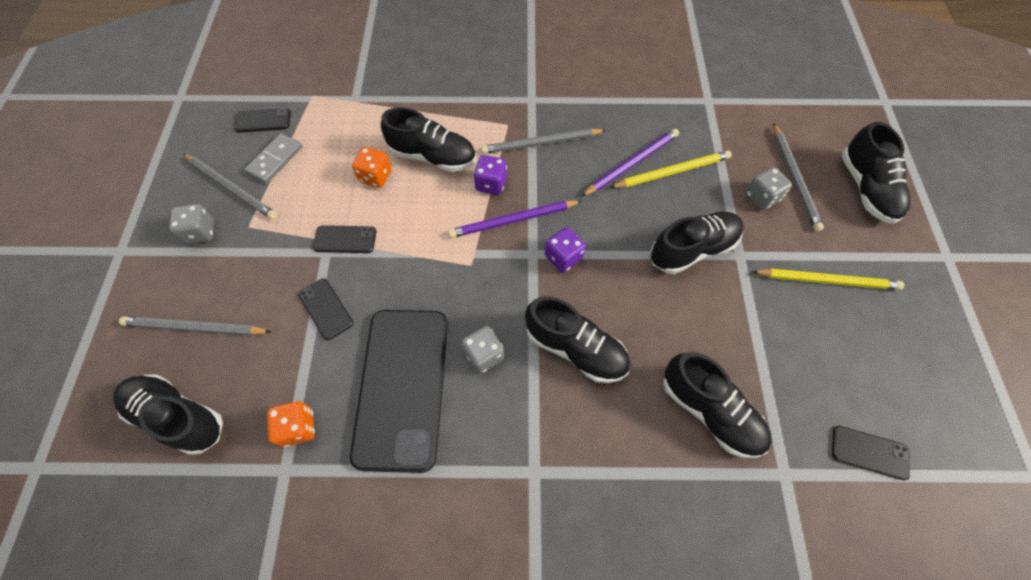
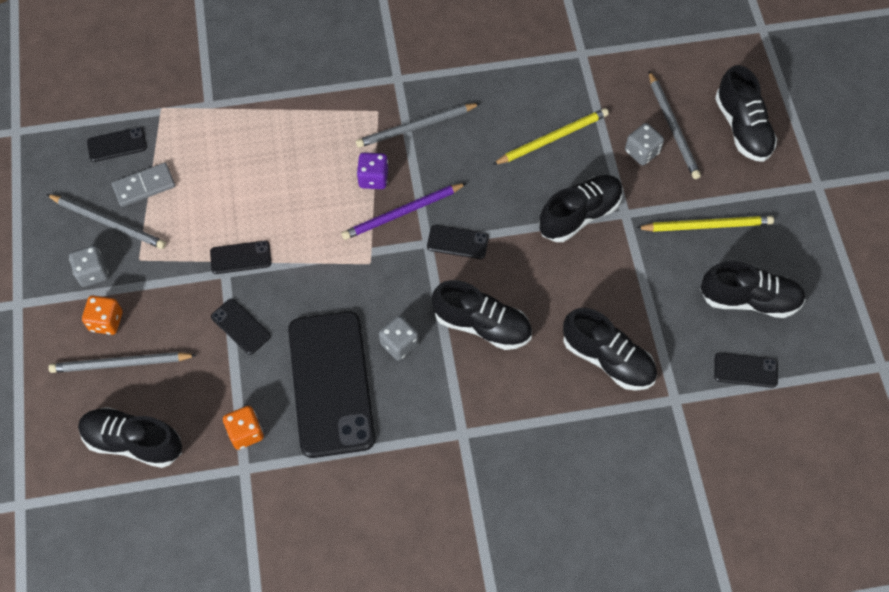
camera: 10 degrees left, 0 degrees up
(275, 160) = (144, 186): grey domino -> grey domino turned 45 degrees clockwise
(375, 176) = (254, 188): orange dice -> orange dice (106, 321)
(433, 156) = (307, 158): black shoe -> black shoe (749, 299)
(563, 257) = (457, 242): purple dice -> black phone
(632, 164) = (511, 135): purple pencil -> none

